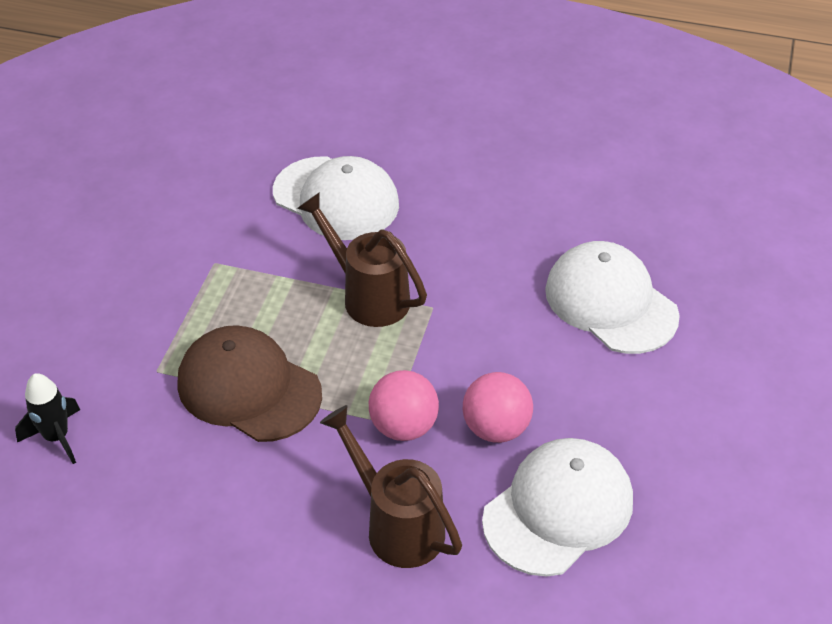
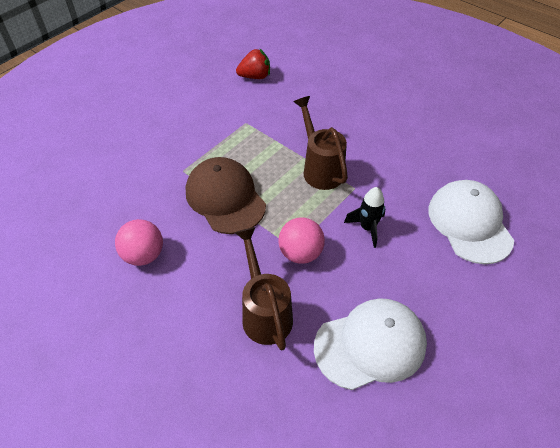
camera: 25 degrees right, 5 degrees up
(57, 437) = (112, 188): black rocket -> black rocket (367, 228)
(187, 183) = (255, 76): none -> red strawberry
(336, 199) = (331, 109): white cap -> none
(496, 428) = (356, 276): pink ball -> pink ball (144, 255)

